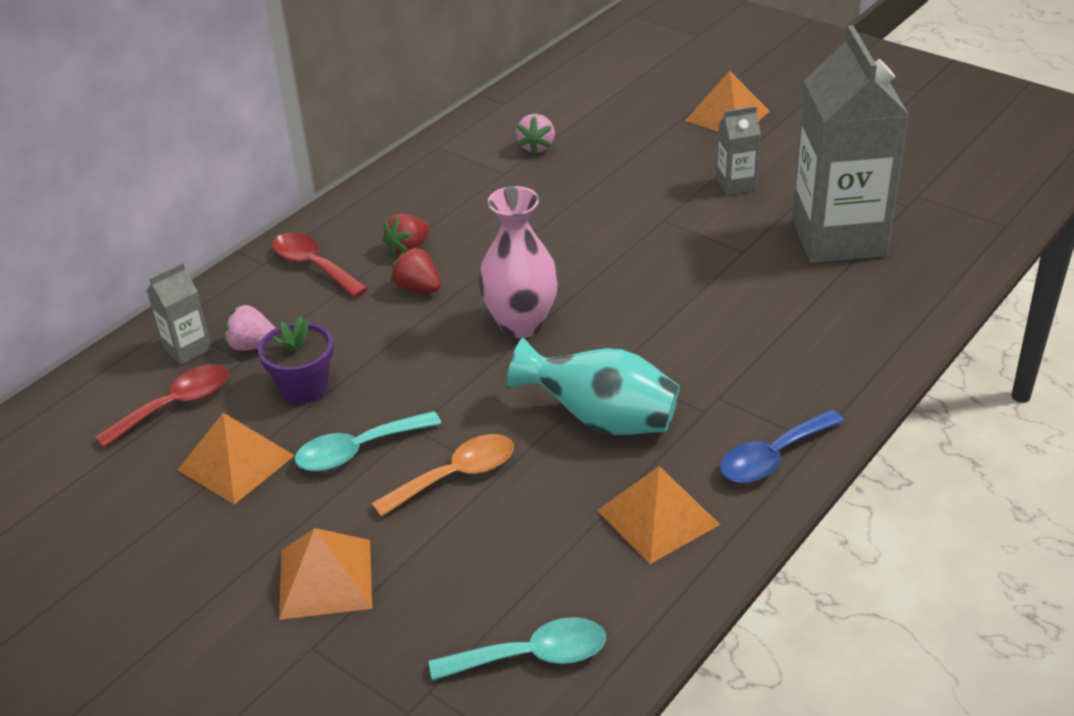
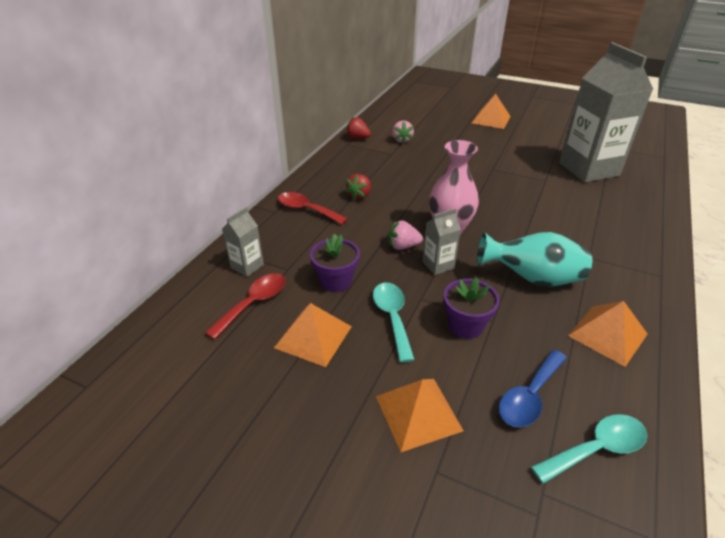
camera: 15 degrees left, 0 degrees up
(252, 346) = (290, 259): pink strawberry -> pink strawberry (403, 246)
(358, 450) = (392, 317): turquoise spoon -> turquoise spoon turned 120 degrees clockwise
(418, 288) = (377, 216): red strawberry -> red strawberry (357, 138)
(456, 476) = (465, 325): orange spoon -> purple flower pot
(736, 184) = (518, 149): grey carton -> grey carton (438, 265)
(773, 457) = (645, 288): blue spoon -> blue spoon (529, 396)

